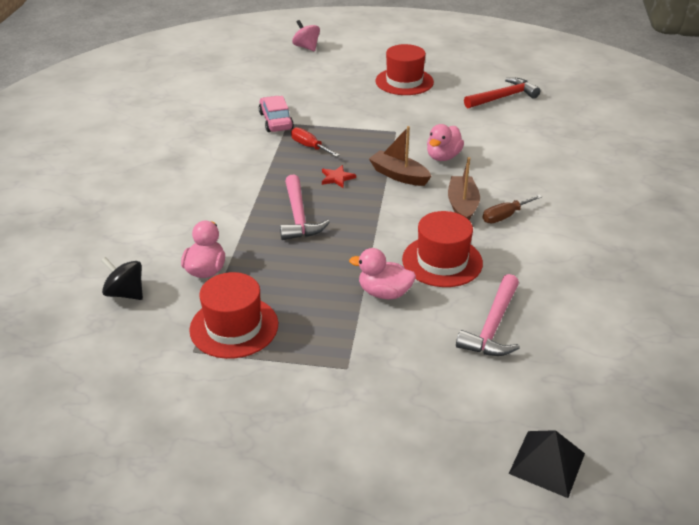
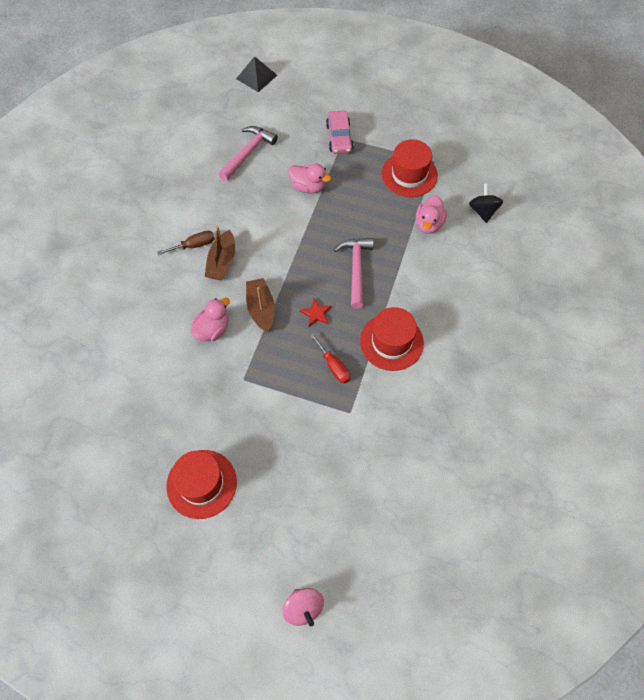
camera: 170 degrees left, 25 degrees up
(125, 293) = (483, 211): black spinning top -> black spinning top turned 135 degrees counterclockwise
(276, 121) = (362, 419): pink car -> pink car (339, 137)
(399, 175) = (261, 309): brown boat -> brown boat turned 150 degrees counterclockwise
(442, 261) = (260, 208): red hat -> red hat (391, 342)
(503, 97) = (105, 427): red hammer -> none

